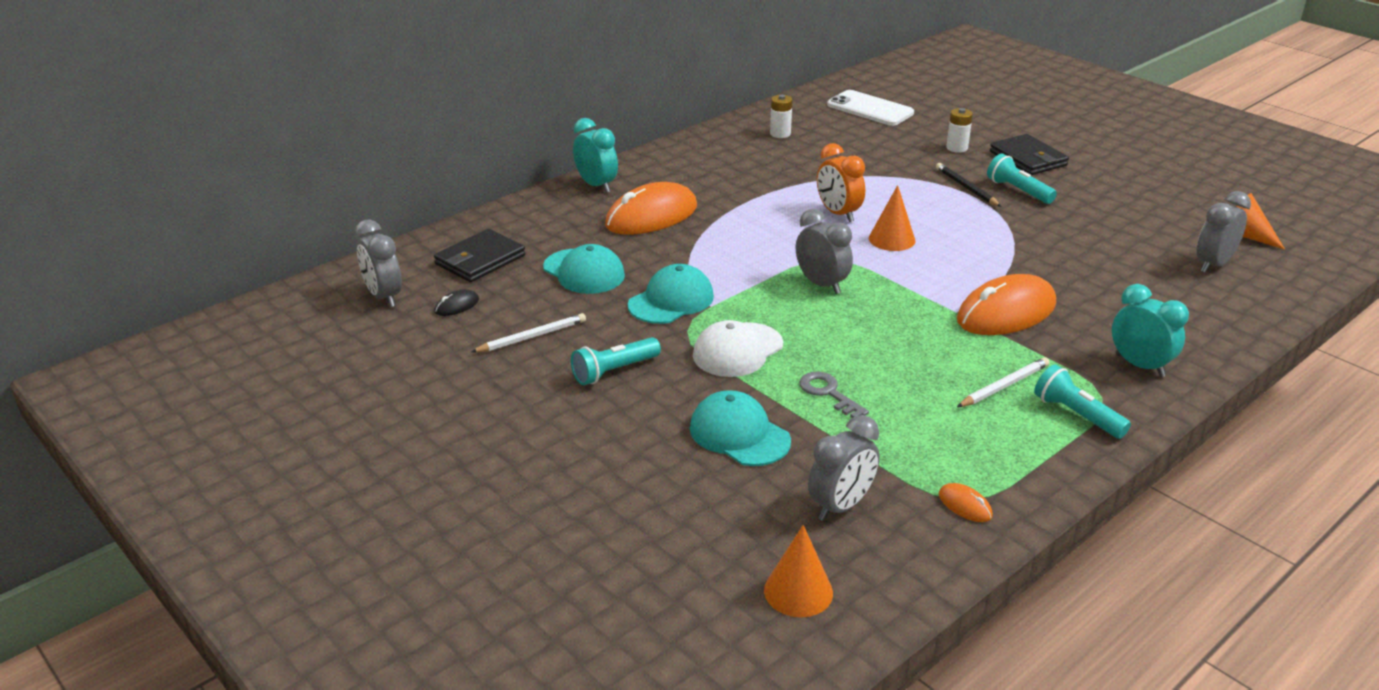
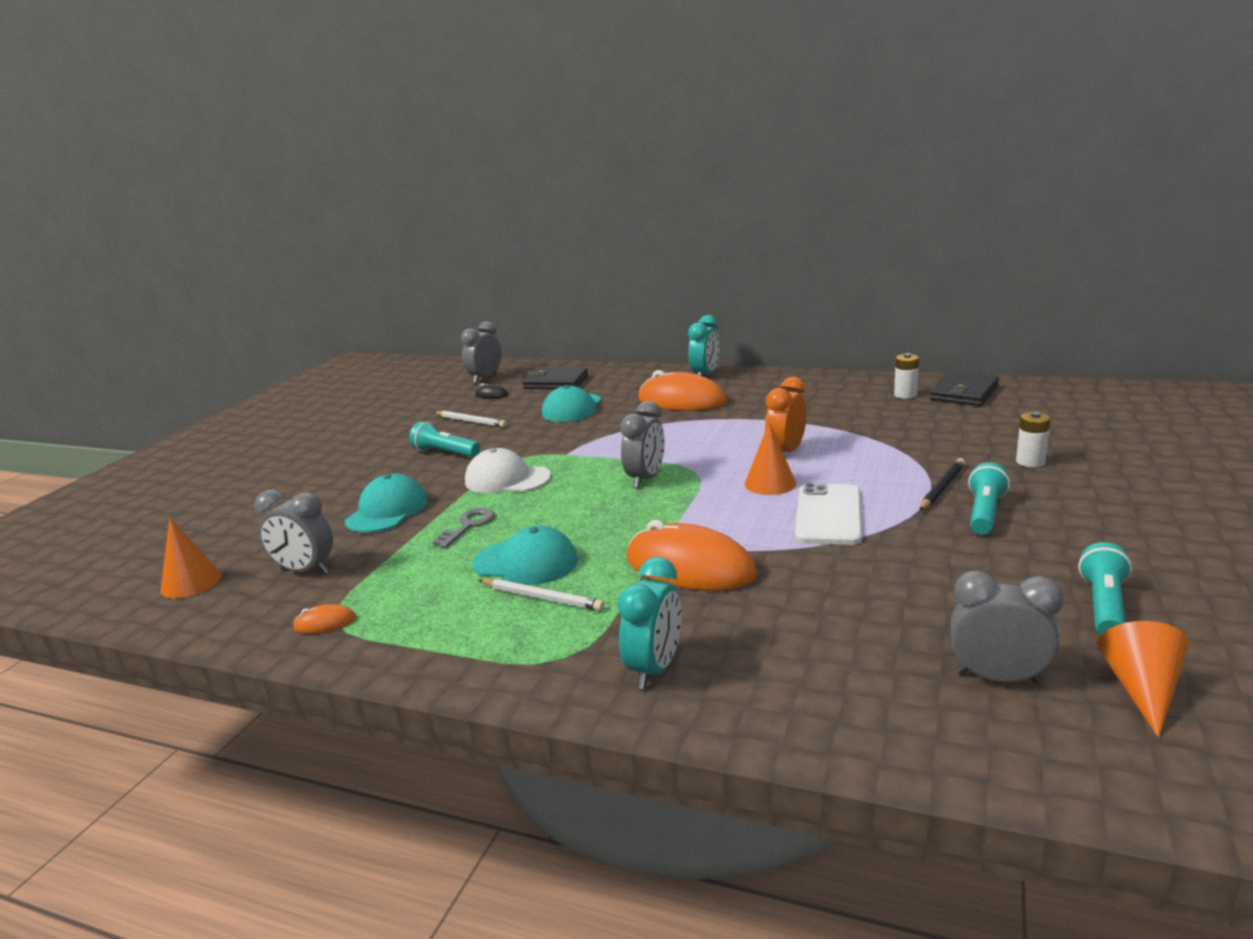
camera: 65 degrees right, 10 degrees down
(671, 301) = (559, 441): turquoise cap -> turquoise cap (526, 562)
(870, 109) = (1037, 408): white phone -> white phone (829, 515)
(965, 505) = (325, 623): orange mouse -> orange mouse turned 60 degrees clockwise
(1028, 159) = (1082, 500): black wallet -> black wallet (964, 393)
(1076, 415) = (515, 649): turquoise flashlight -> turquoise flashlight (1104, 606)

